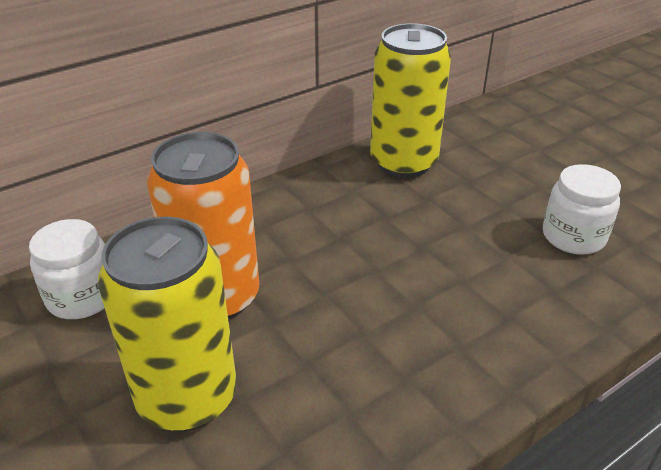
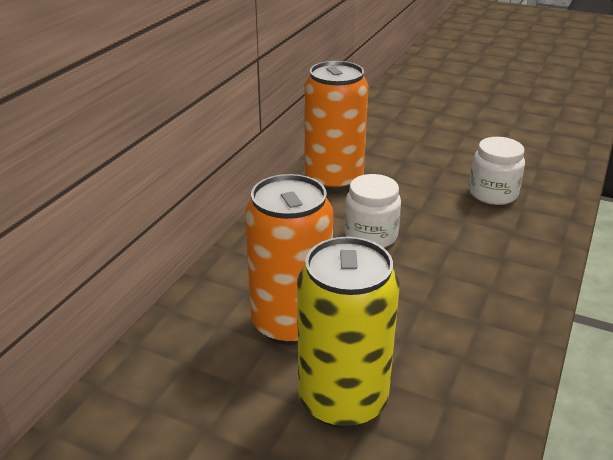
camera: 30 degrees left, 5 degrees down
(82, 297) = (175, 368): white jar -> white jar (371, 236)
(403, 162) = (334, 179): yellow can -> orange can

